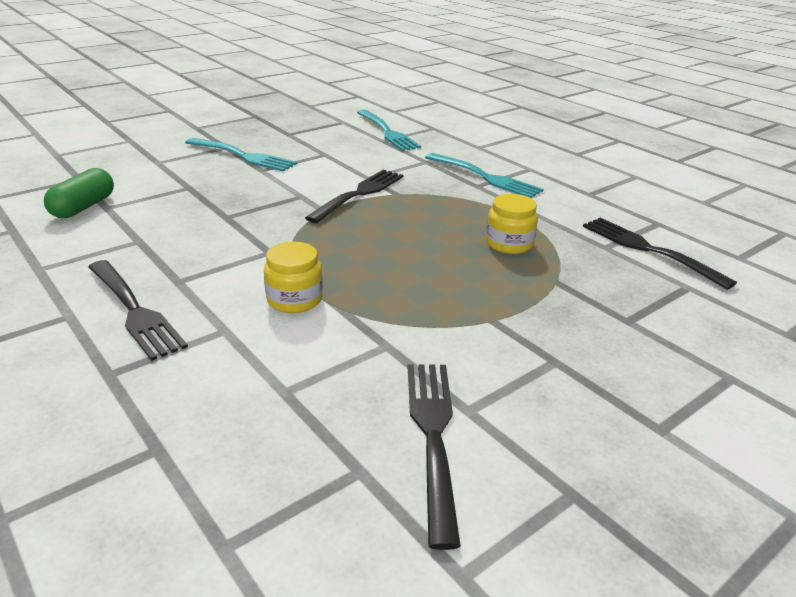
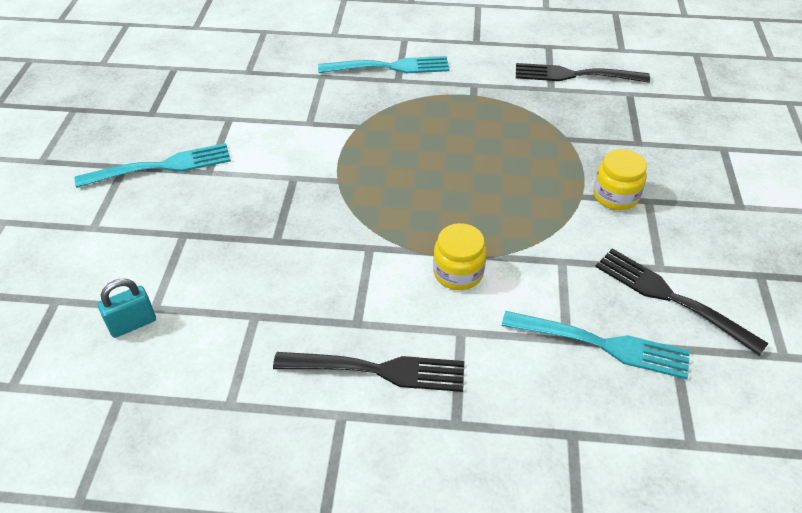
camera: 45 degrees left, 15 degrees up
(83, 207) = (132, 324): green capsule -> turquoise padlock
(359, 194) = (334, 146): black fork -> none
(387, 132) = (235, 58): turquoise fork -> turquoise fork (600, 344)
(509, 244) = (500, 125): yellow jar -> yellow jar (615, 196)

